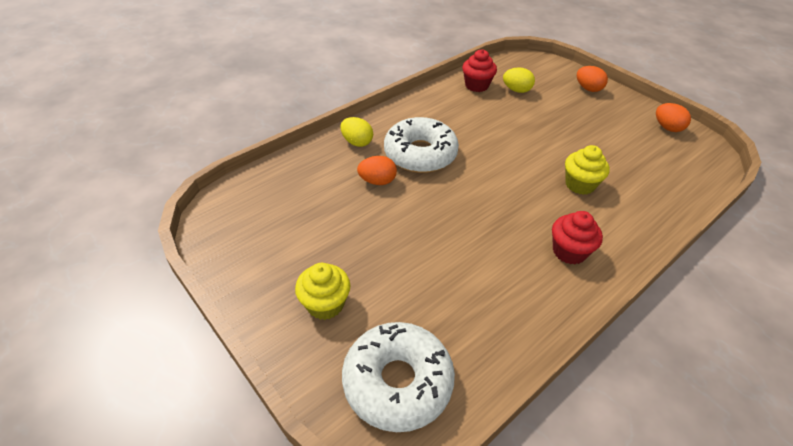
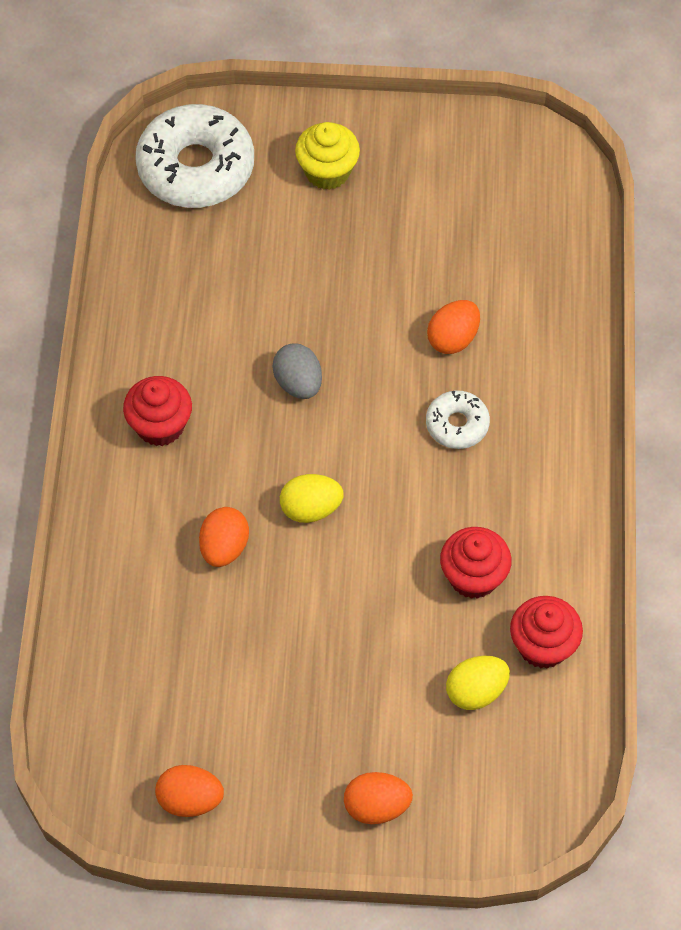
camera: 135 degrees right, 15 degrees up
(357, 142) = (552, 374): yellow egg -> yellow egg (311, 509)
(420, 154) = (457, 424): white donut -> white donut, size x0.51
(473, 217) = (298, 383): none -> grey egg
(478, 113) = (473, 577): none -> red cupcake
(580, 184) = (224, 547): yellow cupcake -> orange egg

